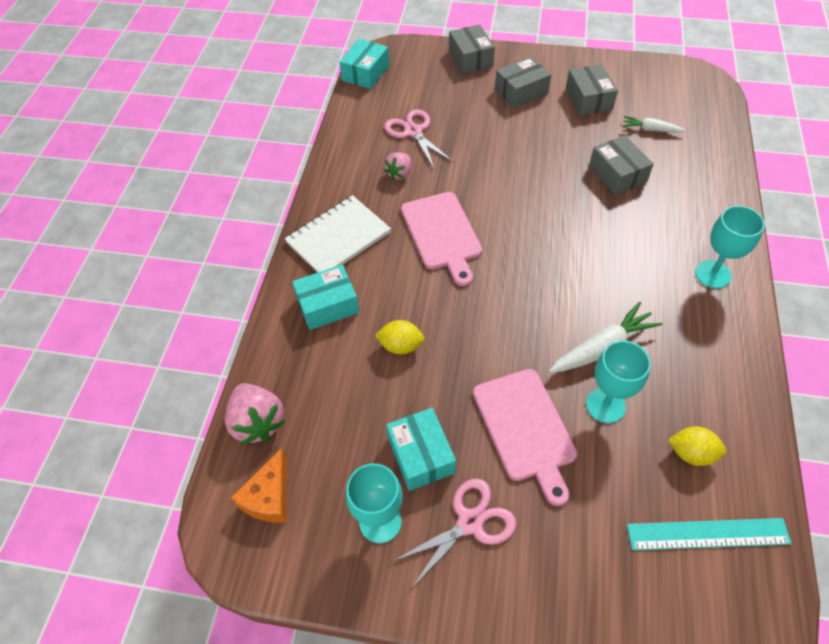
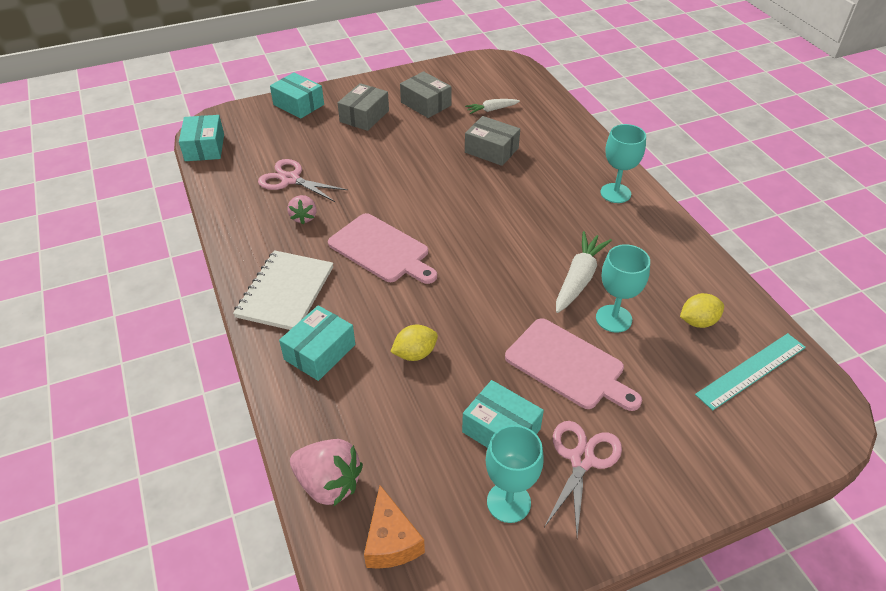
camera: 35 degrees left, 10 degrees down
(470, 58) = (298, 104): grey box -> turquoise box

